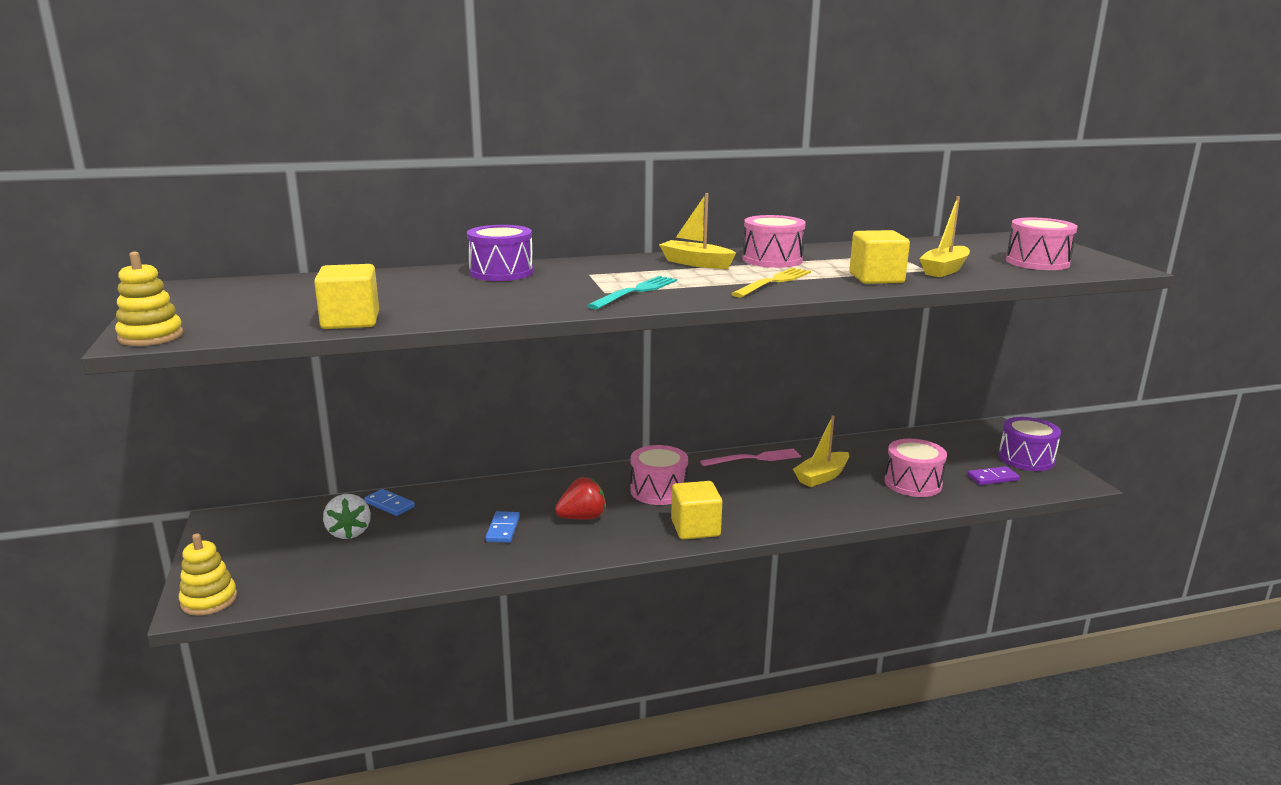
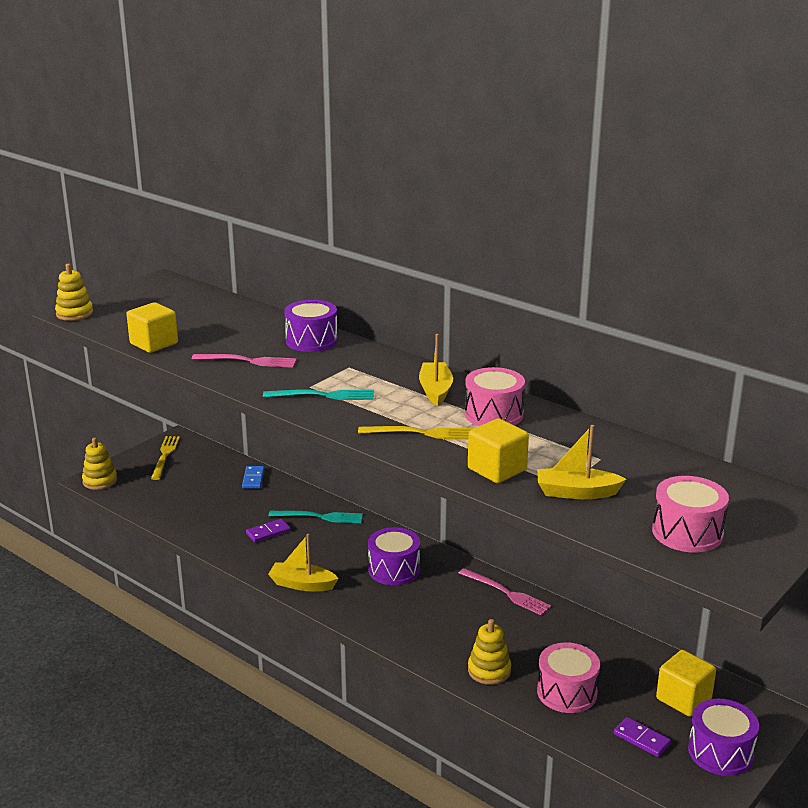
camera: 55 degrees right, 5 degrees up
(241, 539) = (165, 456): none -> yellow fork
(349, 532) = (207, 483): white strawberry -> none
(495, 298) = (248, 361): none -> pink fork
(503, 529) = (268, 532): blue domino -> purple domino
(518, 495) = (319, 517): none -> turquoise fork
(582, 518) = (317, 555): red strawberry -> none
(658, 491) = (394, 570): pink drum -> purple drum
(695, 528) = (355, 607): yellow cube -> yellow cube (683, 699)
(821, 476) = (516, 638): yellow boat -> yellow boat (302, 584)
(855, 502) = (489, 670): none -> yellow stacking toy

